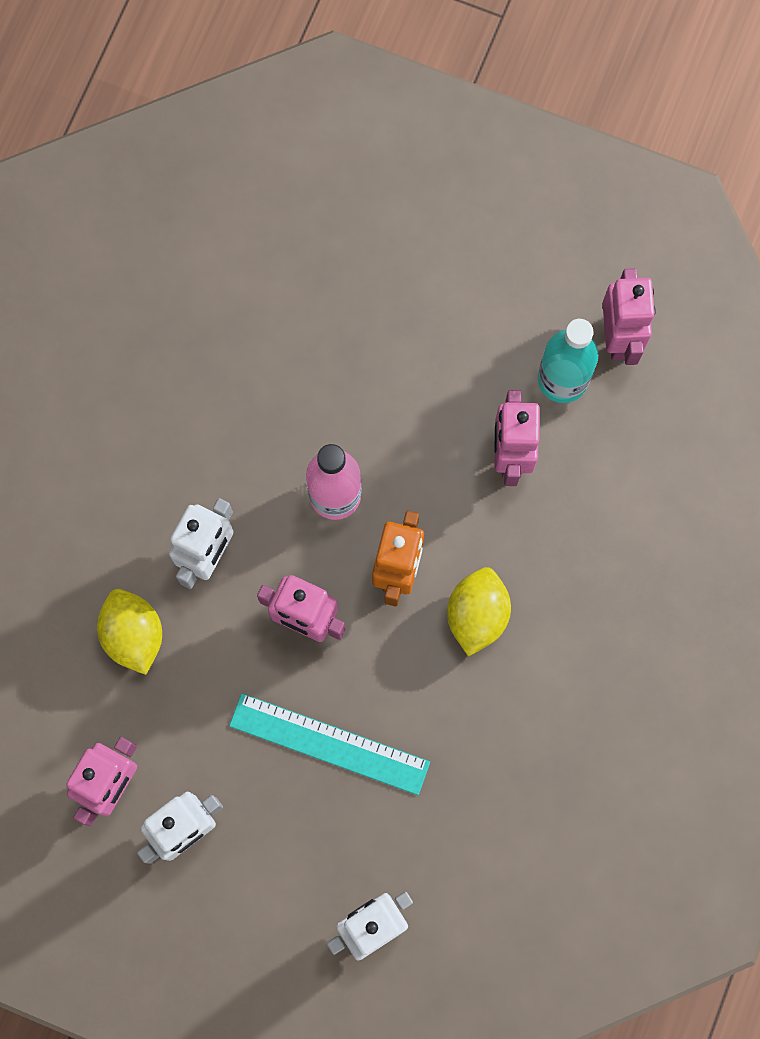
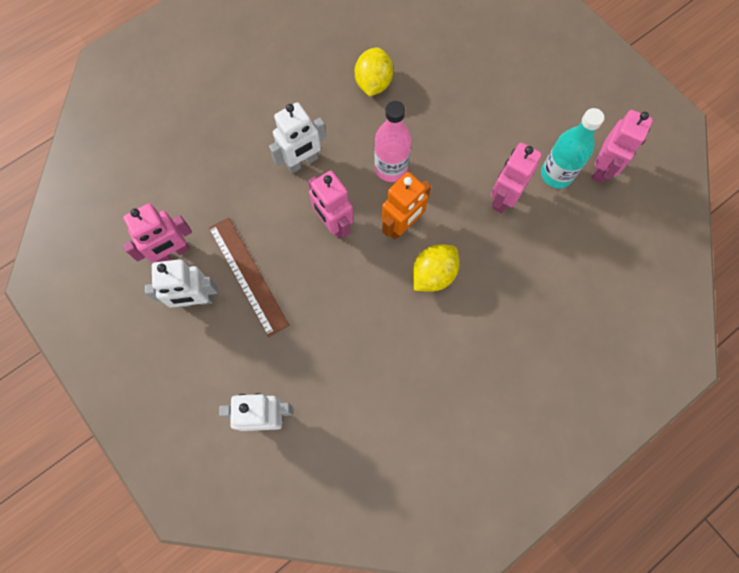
camera: 30 degrees right, 5 degrees down
(133, 635) = (236, 181): yellow lemon -> yellow lemon (373, 83)
(234, 757) = (248, 275): none -> brown ruler
(329, 743) = (305, 298): turquoise ruler -> none

